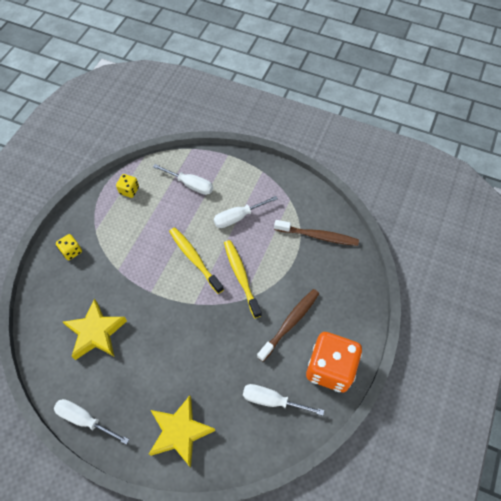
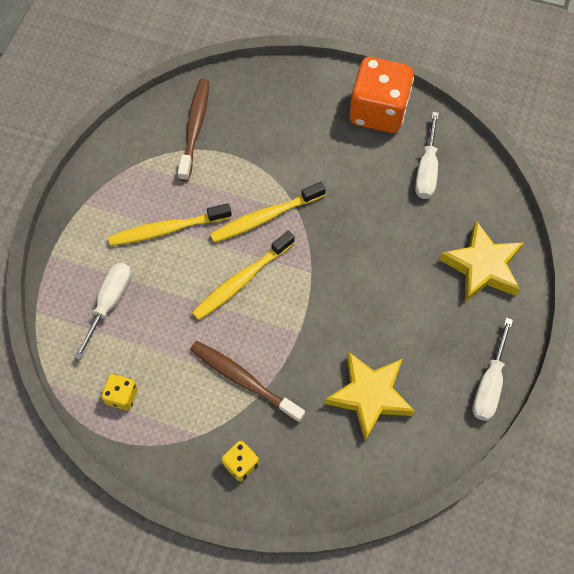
camera: 95 degrees left, 5 degrees up
(238, 217) = (168, 229): white screwdriver -> yellow toothbrush
(290, 323) = (326, 156): brown toothbrush -> brown toothbrush (244, 380)

